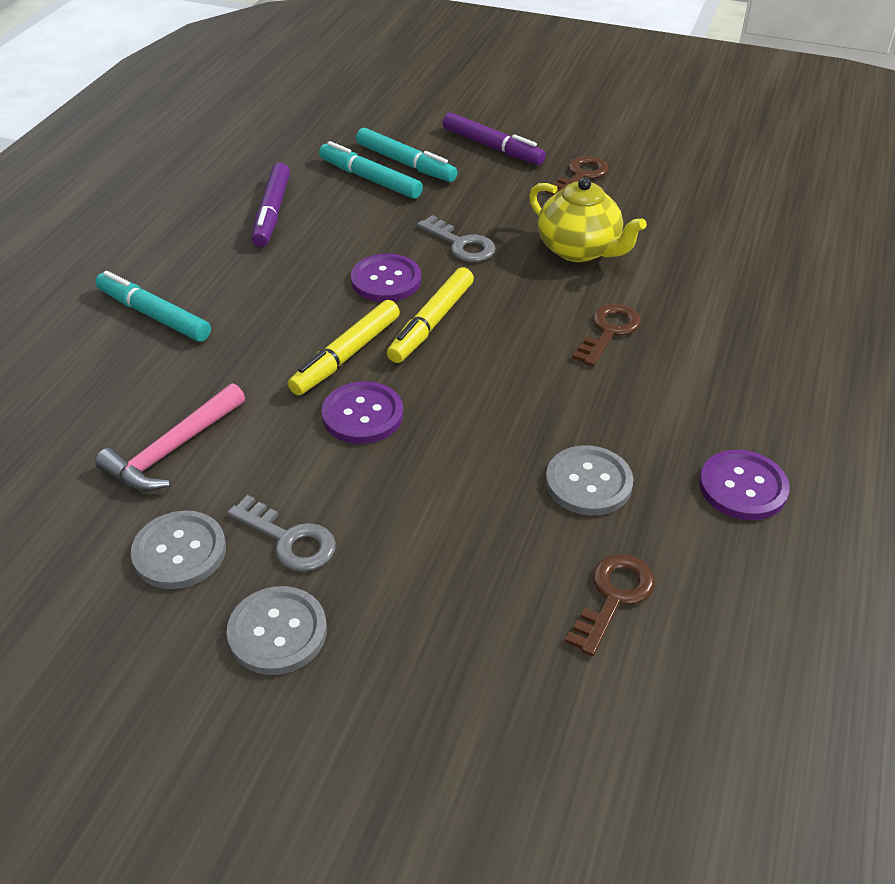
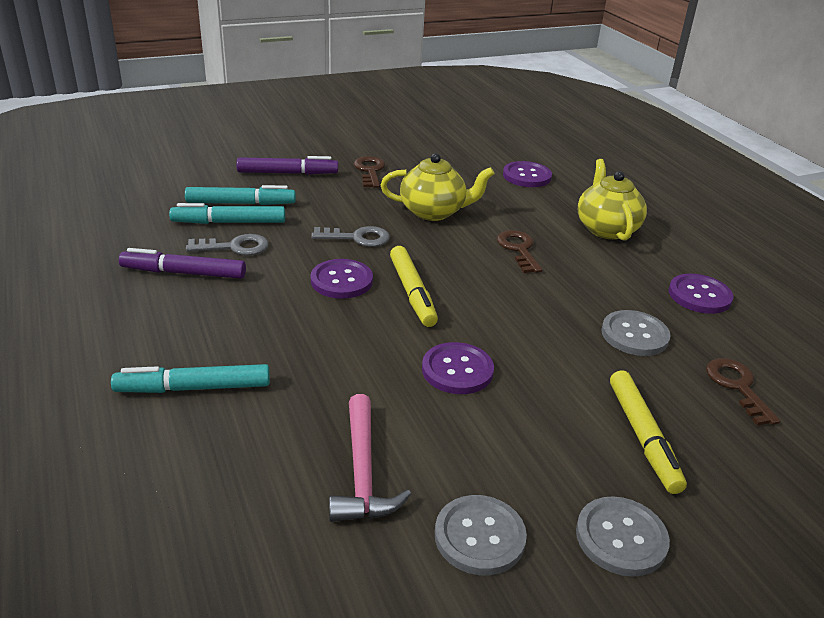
camera: 45 degrees left, 10 degrees down
(272, 212) = (184, 273): purple marker -> purple marker turned 135 degrees clockwise
(290, 540) = (536, 476): grey key -> grey key (235, 247)
(346, 356) = (389, 340): yellow marker -> yellow marker (643, 437)
(756, 357) = (606, 229): none -> yellow teapot
(758, 252) = (527, 176): none -> purple button

